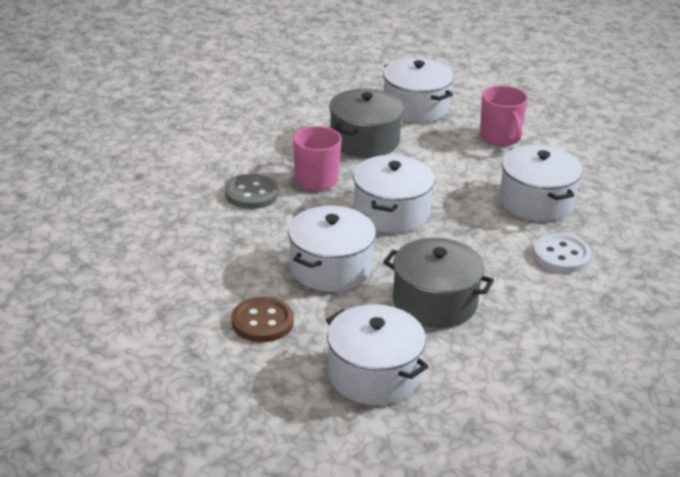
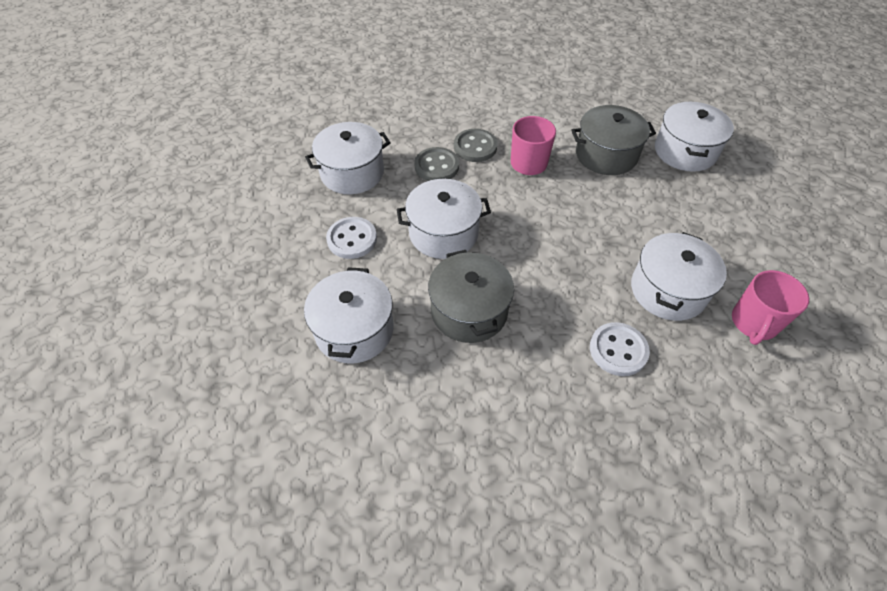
camera: 50 degrees right, 20 degrees up
(243, 227) = (436, 166): none -> grey button
(262, 322) = (352, 239): brown button -> white button
(391, 212) = (543, 221): white pot -> white pot (352, 173)
(500, 138) = (719, 217): pink mug -> pink mug (753, 323)

